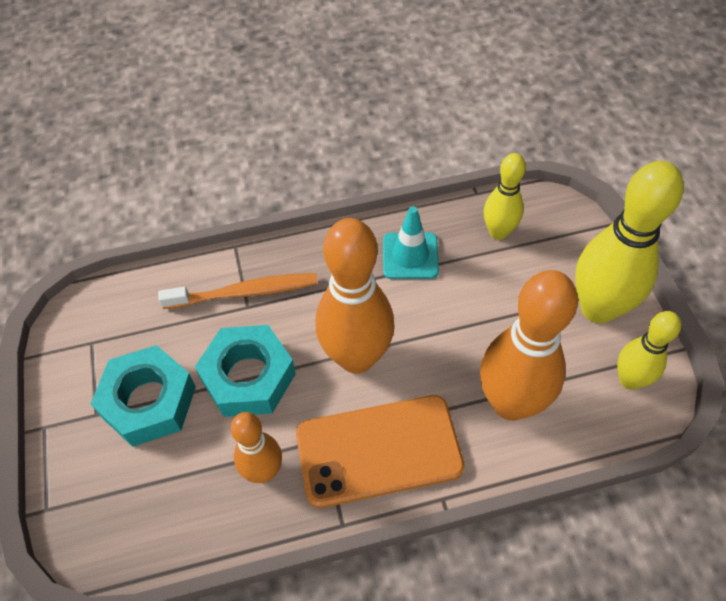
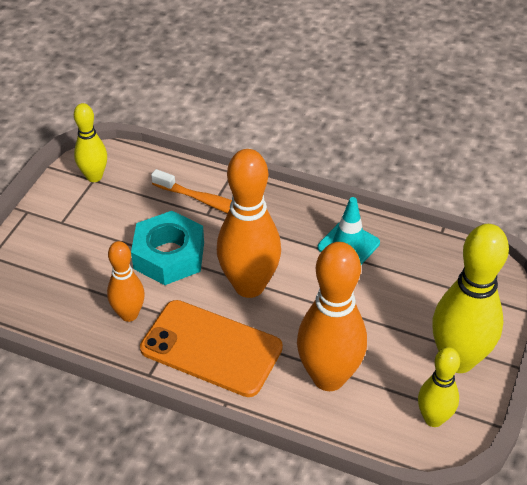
camera: 35 degrees right, 10 degrees down
(149, 401) = (97, 233): turquoise nut -> none
(498, 232) = (431, 267): yellow bowling pin -> yellow bowling pin (94, 176)

